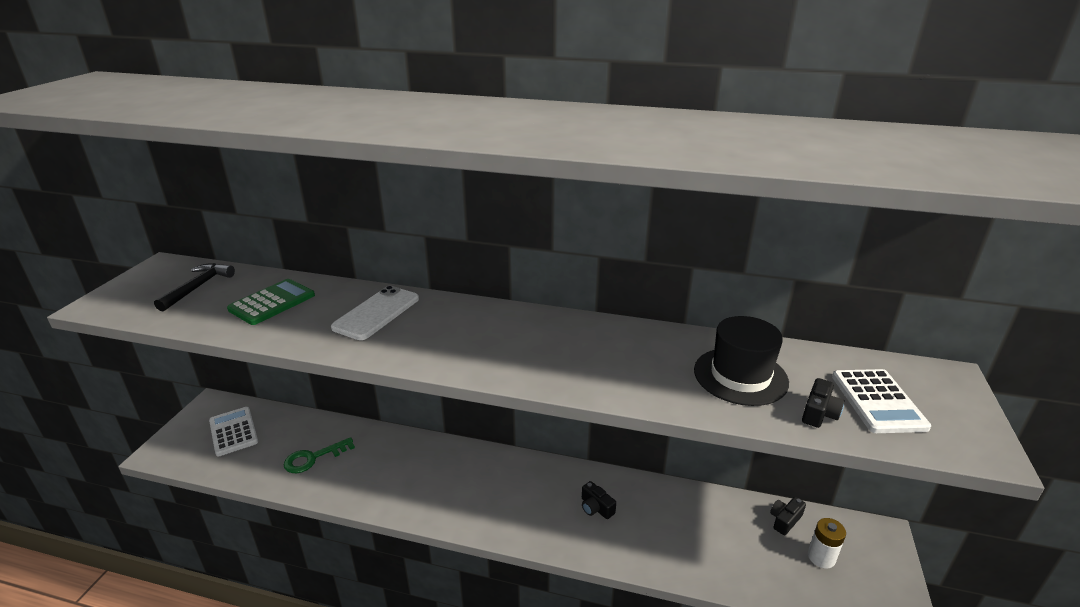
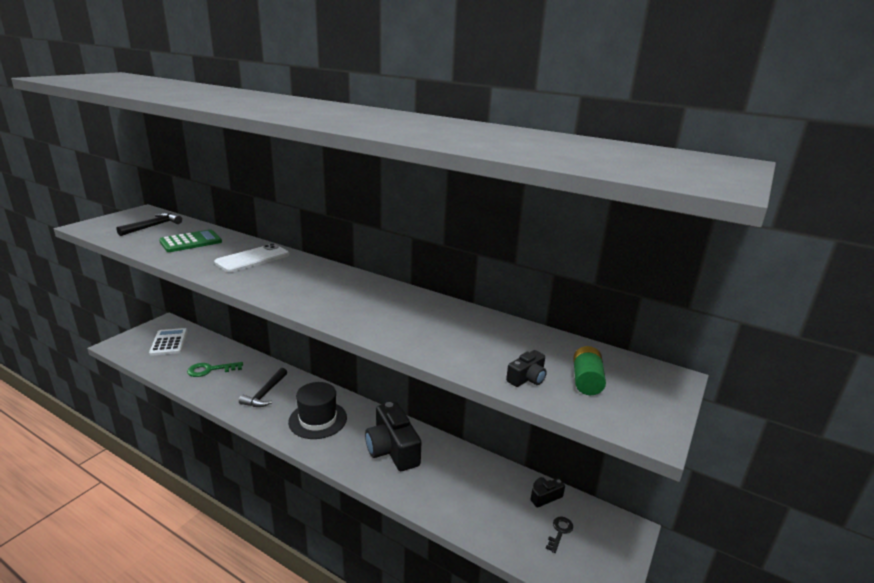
camera: 15 degrees right, 5 degrees down
(404, 473) = (265, 393): none -> black hammer
(596, 507) = (392, 449): black camera -> black camera, size x2.17
(740, 376) = (485, 343): black hat -> black hat (318, 419)
(821, 557) = (559, 532): white battery -> black key
(877, 401) = (586, 381): white calculator -> green battery

